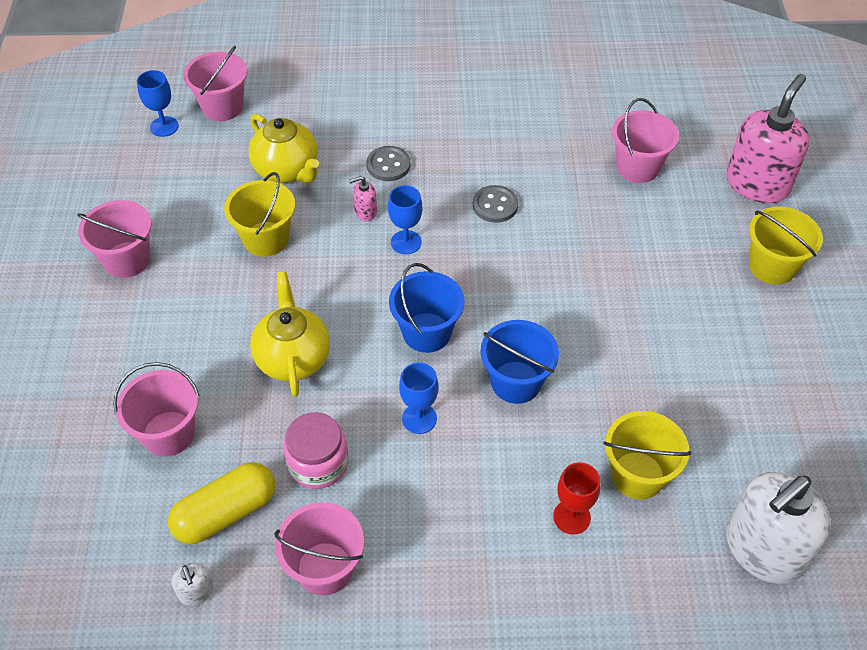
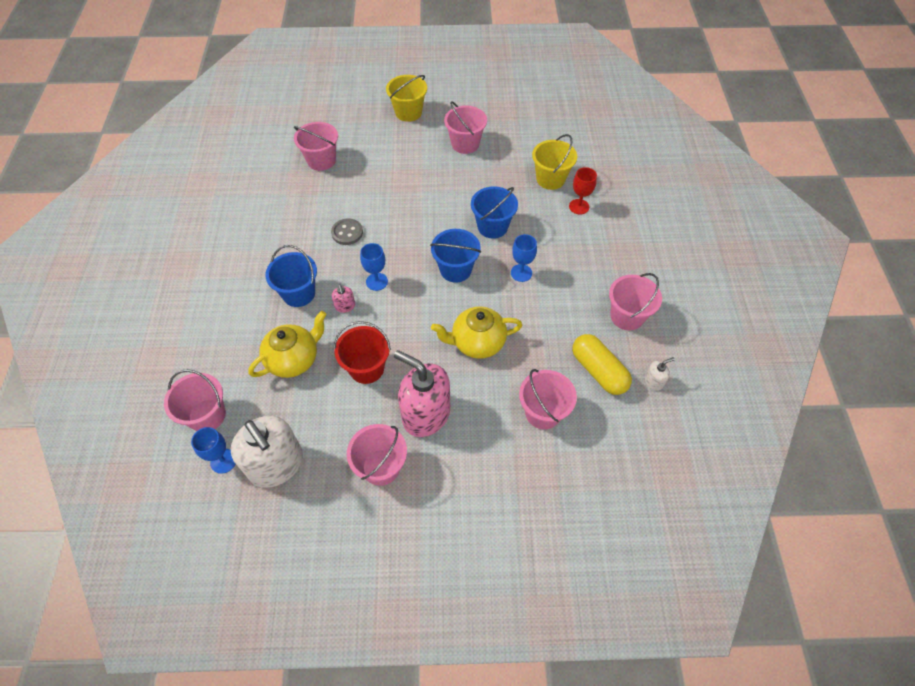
camera: 90 degrees left, 5 degrees up
(266, 239) = (366, 368): yellow bucket -> red bucket
(318, 463) = (558, 323): pink jar -> none
(388, 165) = (299, 293): grey button -> blue bucket
(707, 346) = (465, 144): none -> pink bucket
(757, 184) = (343, 110): pink soap dispenser -> pink soap dispenser (426, 414)
(763, 550) = (587, 138): white soap dispenser -> white soap dispenser (276, 465)

